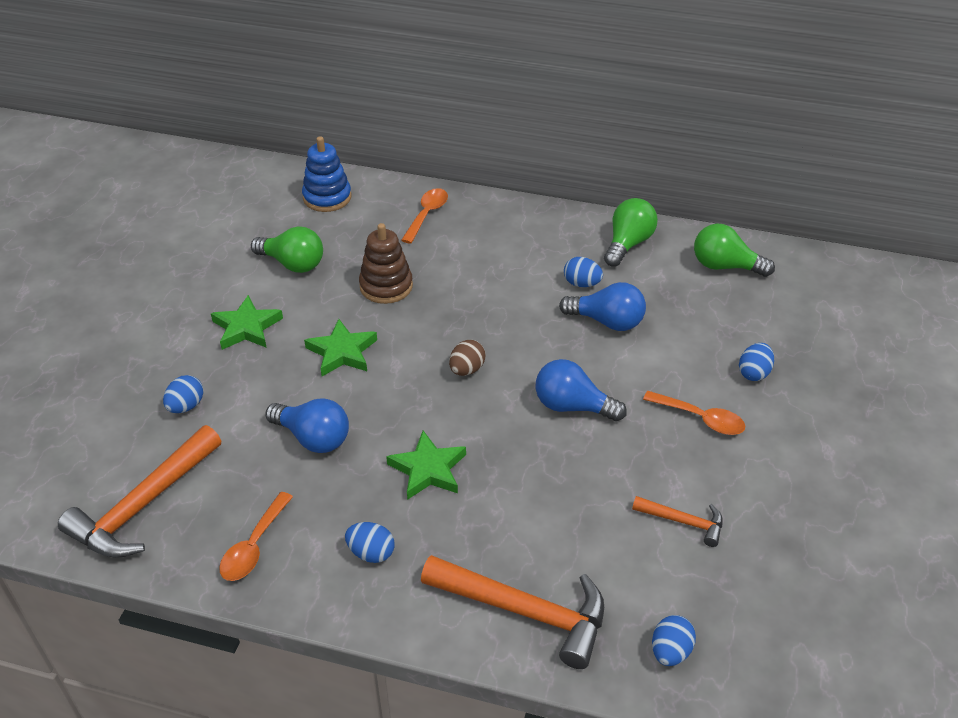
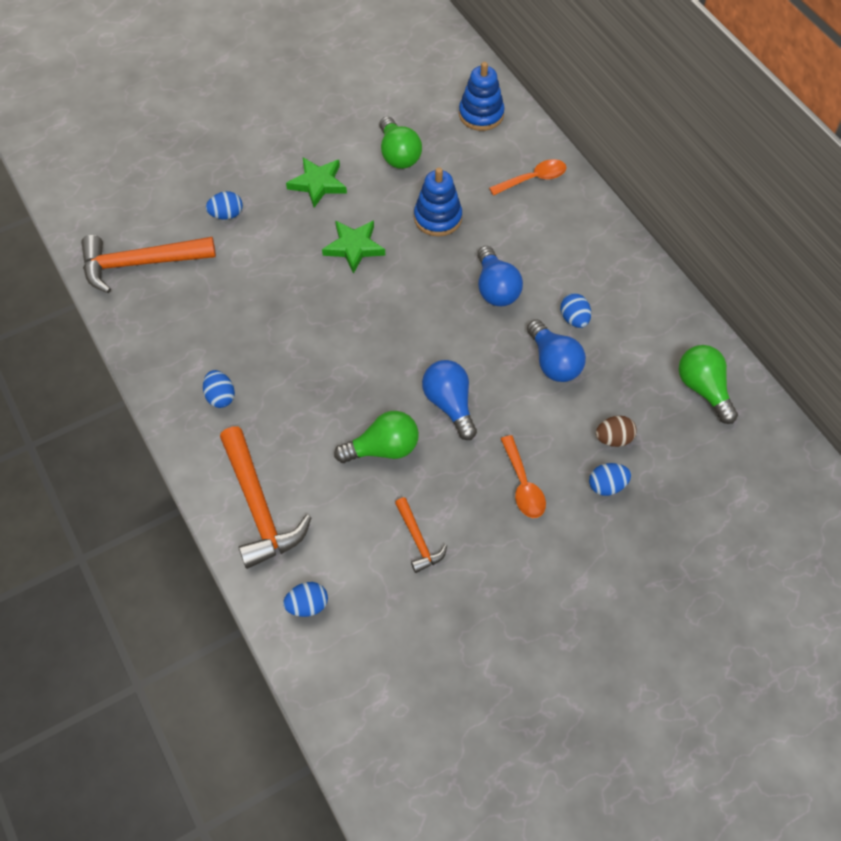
camera: 45 degrees right, 15 degrees up
(254, 546) = (167, 338): orange spoon -> none
(313, 438) = (271, 295): blue light bulb -> blue light bulb (496, 288)
(386, 286) = (438, 218): brown stacking toy -> blue stacking toy
(428, 469) = (311, 372): green star -> none
(467, 369) = (415, 322): brown egg -> brown egg (614, 439)
(628, 244) = (652, 313): green light bulb -> green light bulb (383, 449)

